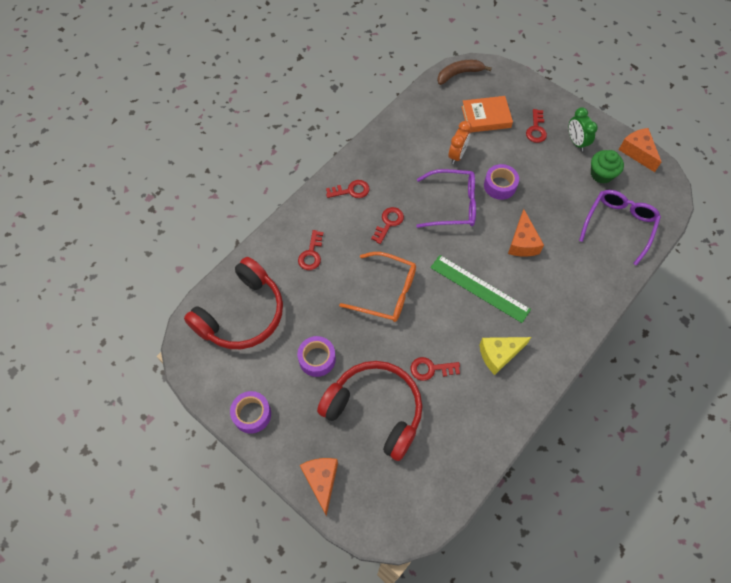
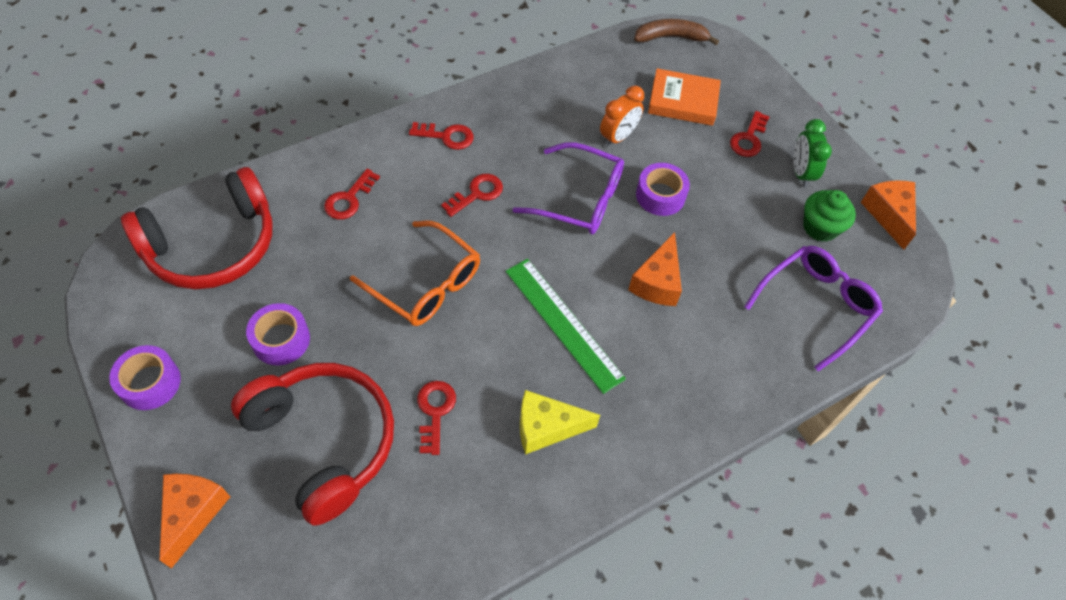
camera: 15 degrees right, 5 degrees down
(430, 369) = (435, 411): red key -> red key turned 75 degrees clockwise

